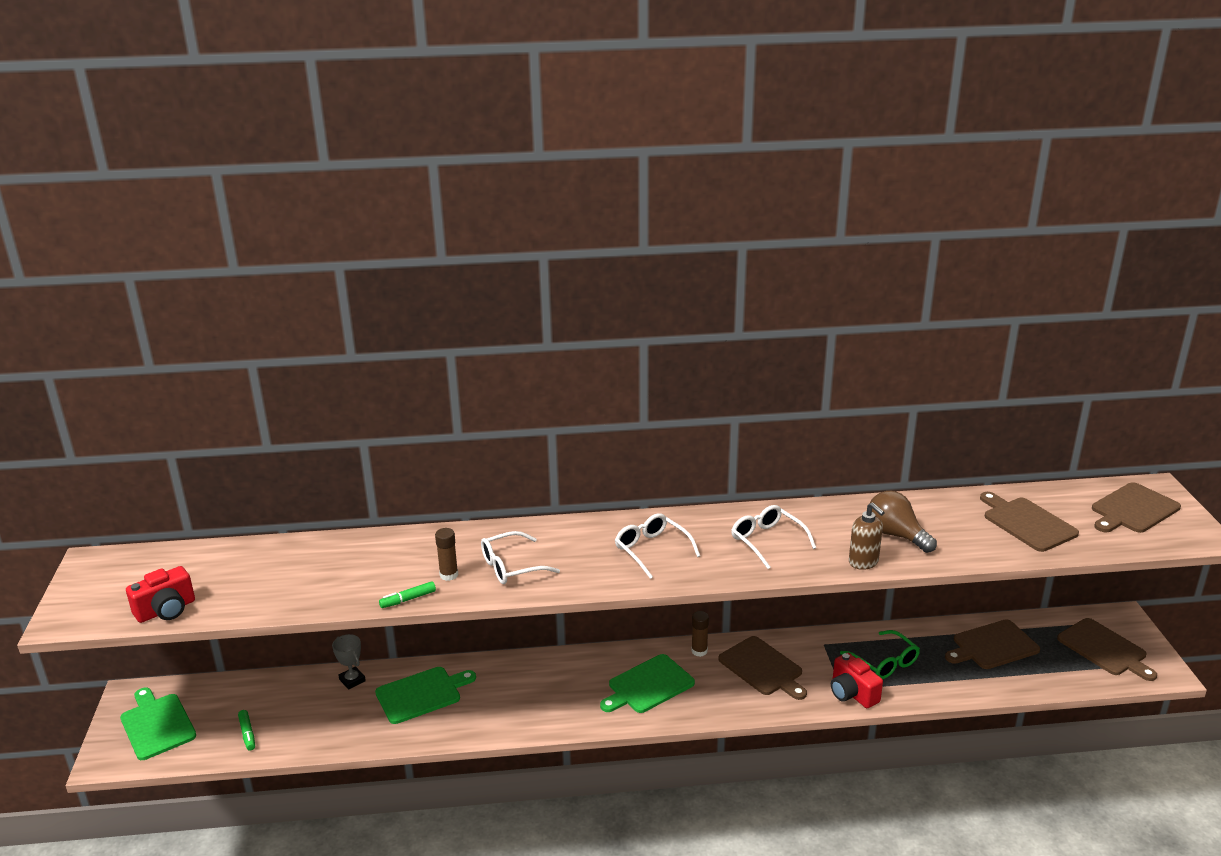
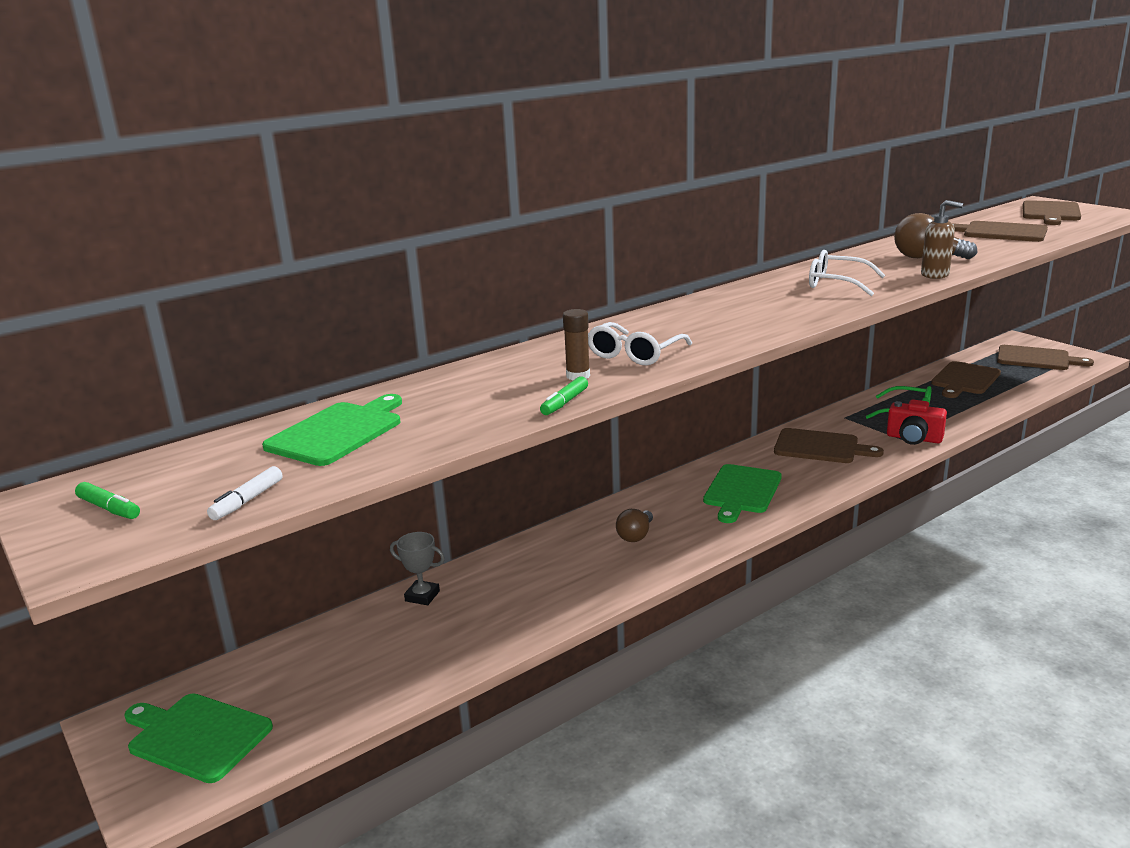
camera: 30 degrees left, 5 degrees down
(166, 610) = (247, 501): red camera -> white marker
(247, 733) = (345, 693): green marker -> green marker (109, 508)
(421, 694) = (521, 578): green cutting board -> green cutting board (338, 432)
(529, 692) = (635, 535): none -> brown light bulb
(652, 550) = (750, 311): white glasses -> none
(699, 651) = (751, 454): brown glue stick -> none

